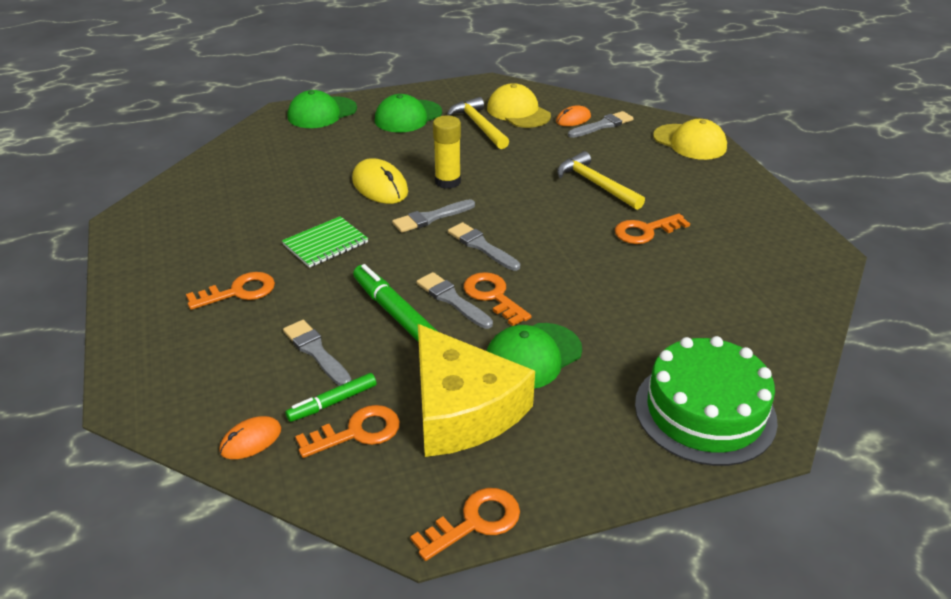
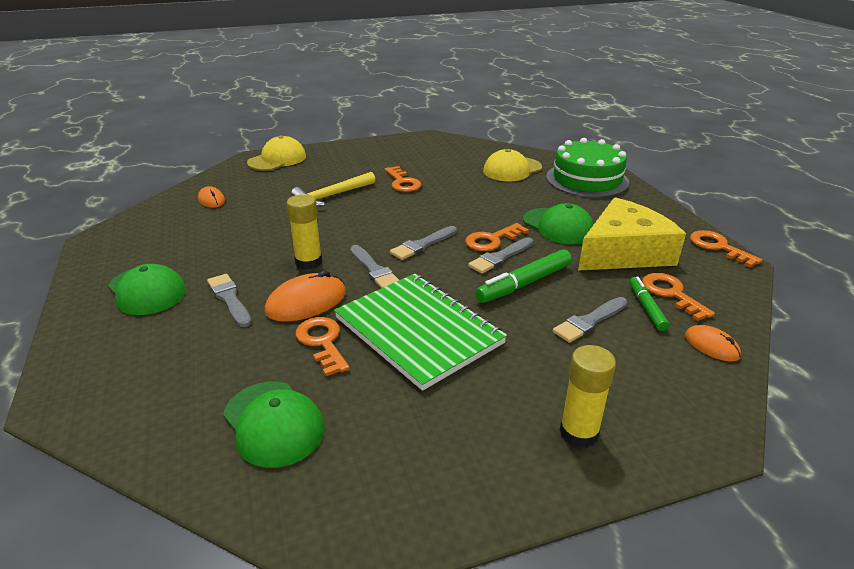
camera: 90 degrees left, 5 degrees down
(169, 322) = (579, 433): none -> yellow glue stick
(239, 292) = (512, 383): orange key -> orange key (322, 342)
(322, 113) = (88, 362): green cap -> green cap (273, 423)
(325, 243) = (418, 331): green notebook -> green notebook, size x1.89
(332, 402) = (646, 307): green marker -> green marker turned 150 degrees counterclockwise
(380, 186) = (306, 302): yellow mouse -> orange mouse
(479, 125) = (197, 246): yellow hammer -> none
(518, 112) = (179, 225): yellow cap -> yellow cap (512, 169)
(602, 125) = (231, 188): grey brush -> grey brush (229, 299)

